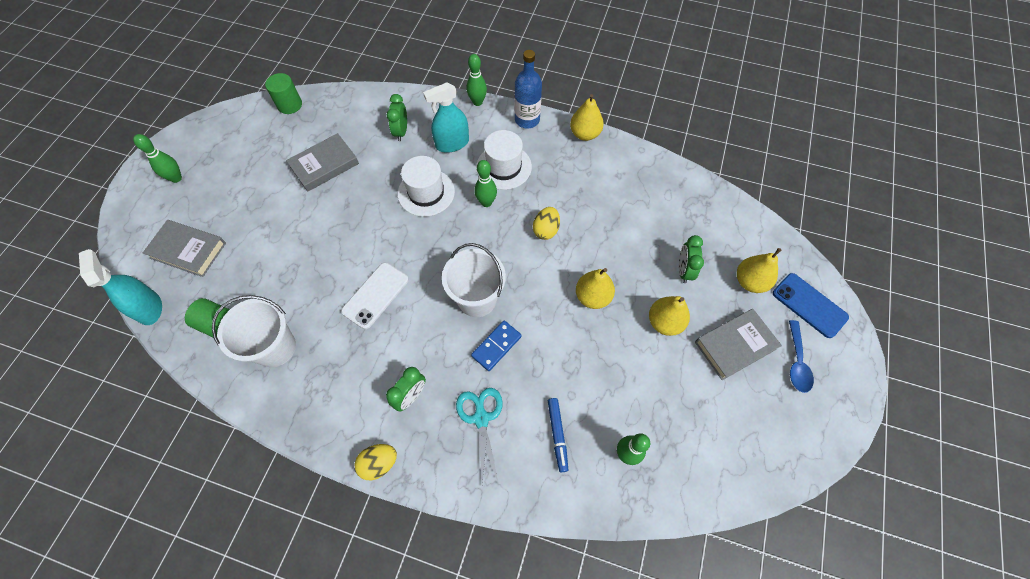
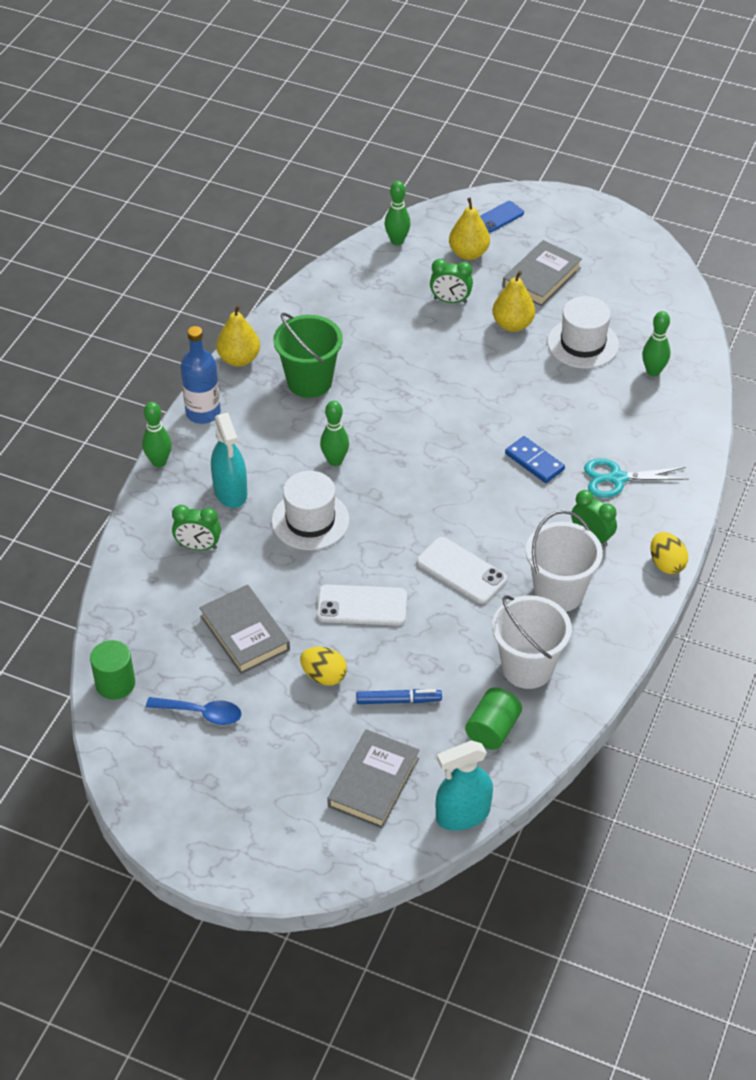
camera: 85 degrees left, 15 degrees down
(176, 178) = (239, 817): green bowling pin -> green bowling pin (397, 241)
(344, 231) = (362, 606): none -> white phone
(477, 299) = (473, 476): white bucket -> white bucket (559, 592)
(503, 167) = (280, 441): white hat -> white hat (583, 343)
(546, 230) = (383, 408): yellow egg -> yellow egg (324, 676)
(557, 435) = (635, 420): blue marker -> blue marker (398, 701)
(568, 179) = (309, 381): none -> green bucket
(592, 297) = (478, 377): yellow pear -> none
(735, 345) = (541, 277): grey book -> grey book turned 60 degrees clockwise
(797, 362) = (561, 238): blue spoon -> blue spoon (201, 713)
(809, 305) = (499, 217): blue phone -> blue phone, size x0.66

